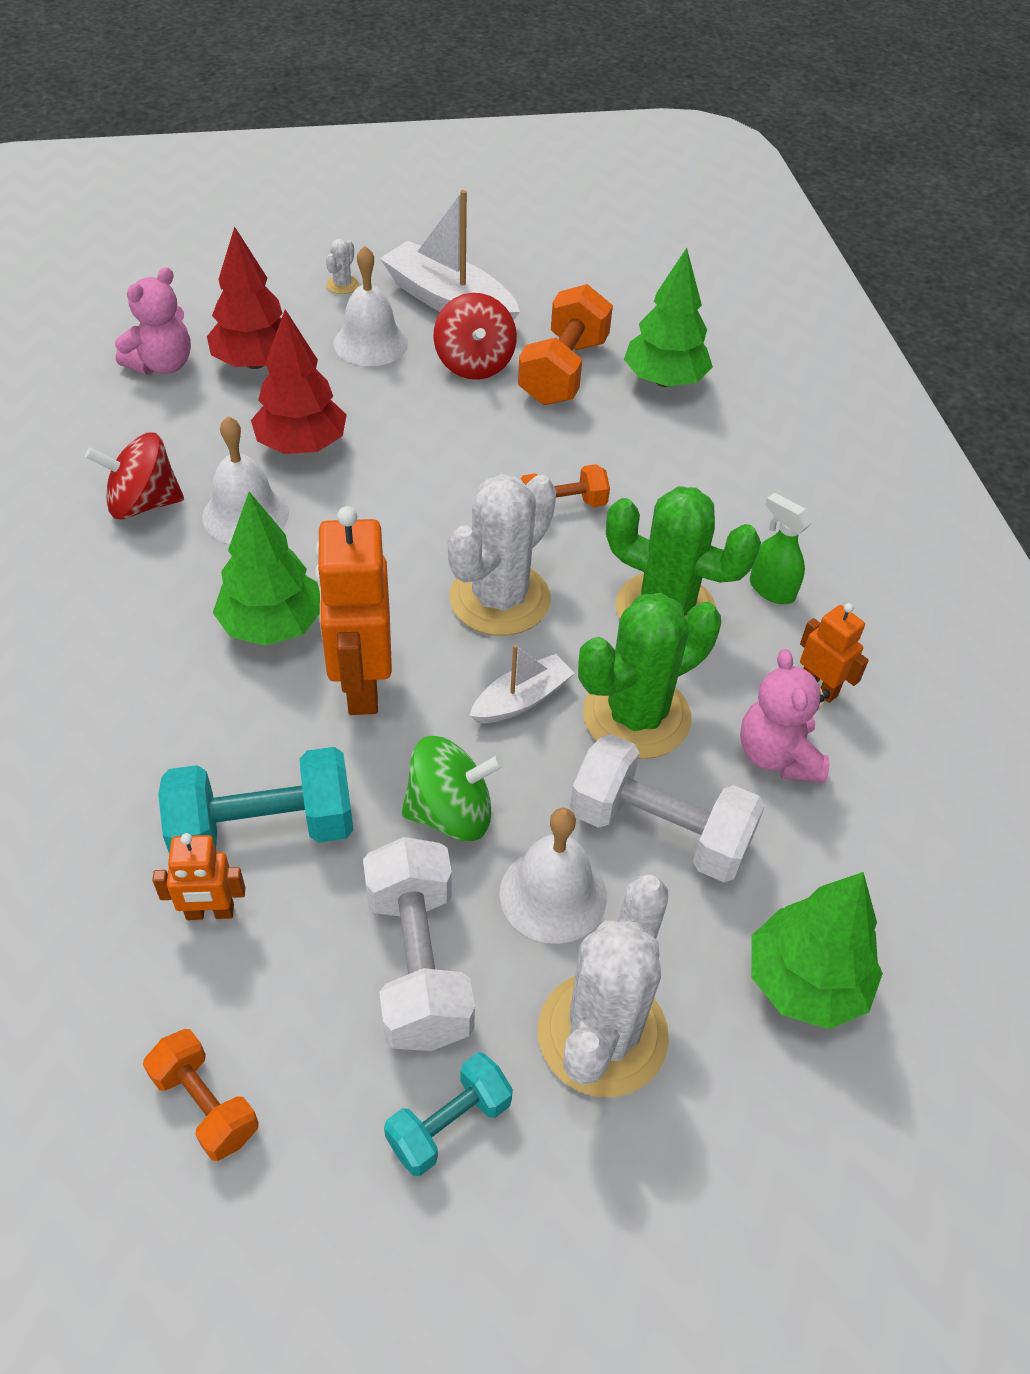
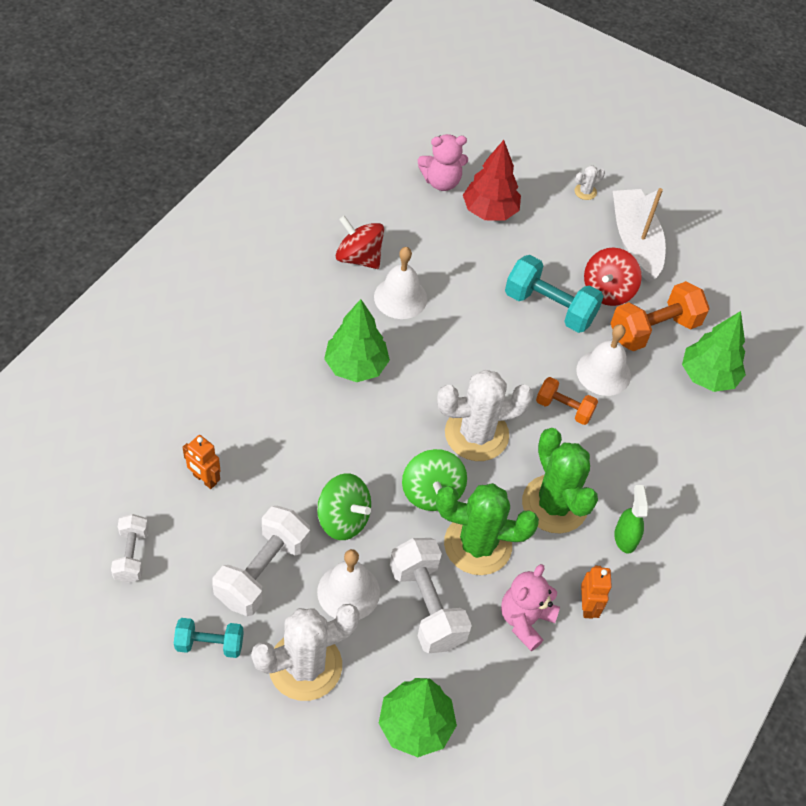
camera: 40 degrees right, 5 degrees up
(205, 1104) = (131, 555): orange dumbbell -> white dumbbell
(263, 828) = (259, 460): turquoise dumbbell -> turquoise dumbbell (549, 307)
(301, 445) = (465, 277): red tree -> none
(361, 685) = (366, 427): orange robot -> none
(370, 343) = (563, 239): white bell -> white bell (603, 372)
(521, 699) = (432, 492): white boat -> green spinning top

